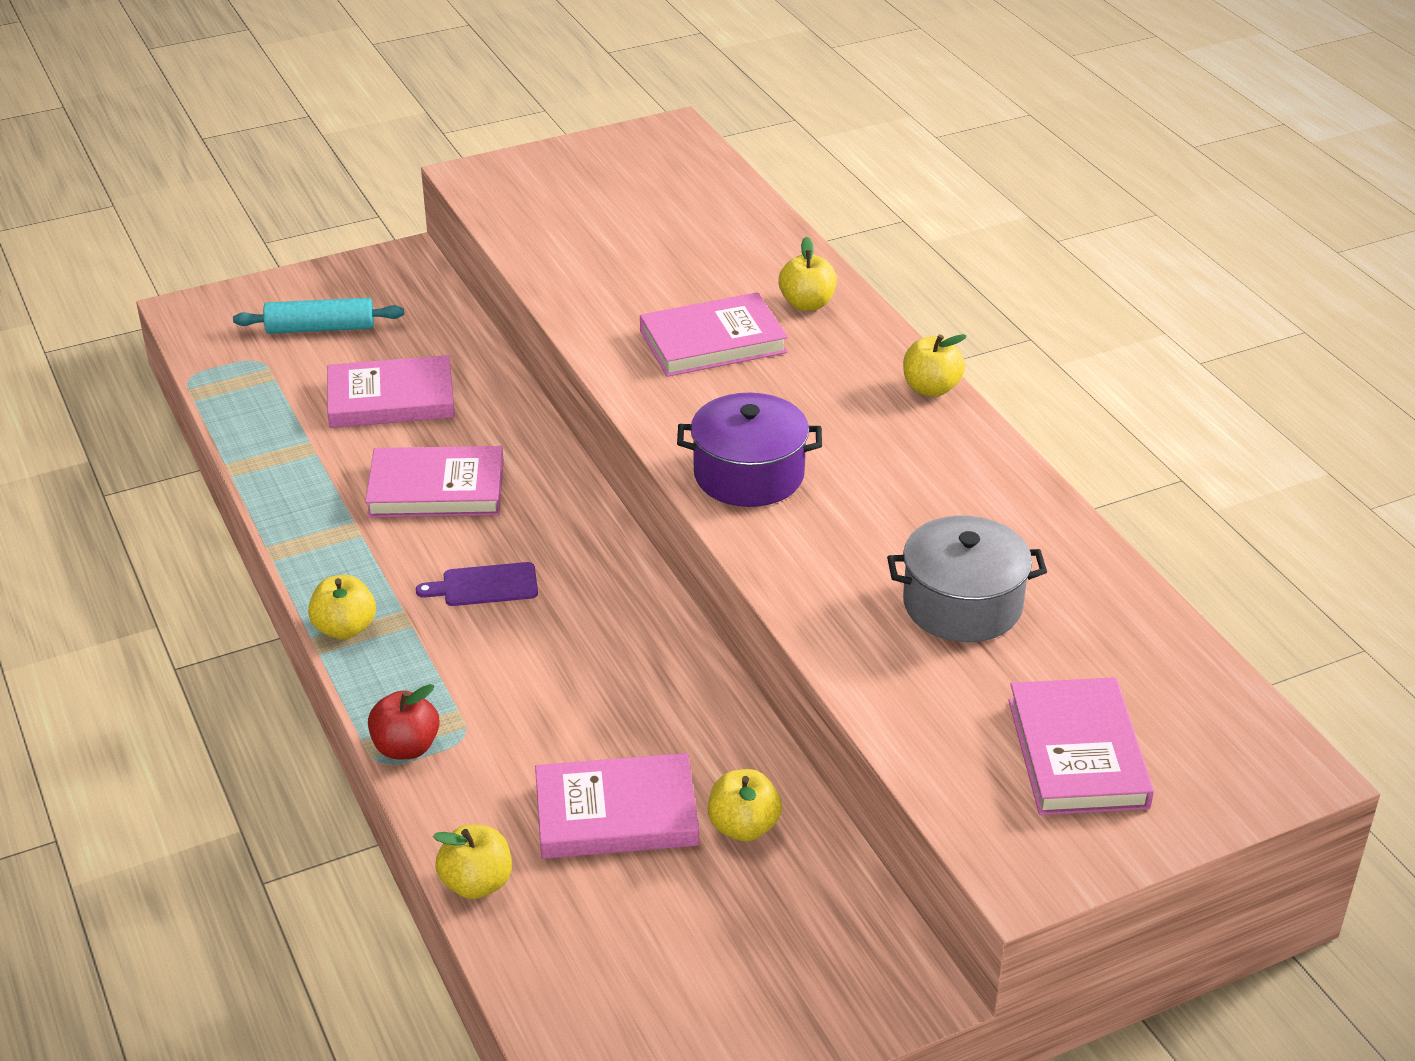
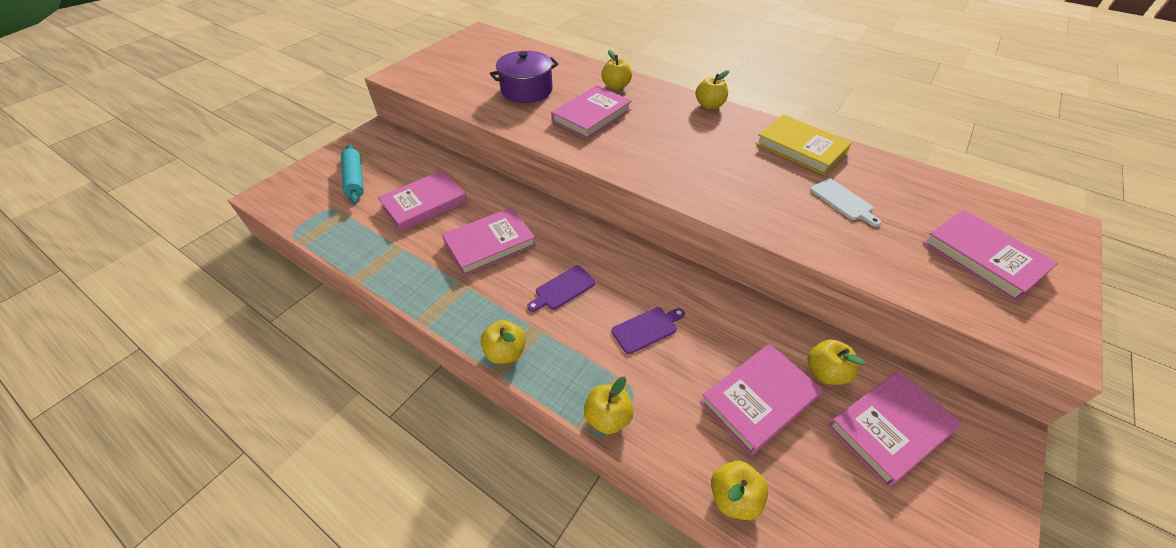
camera: 30 degrees left, 10 degrees up
(320, 328) = (355, 179): turquoise rolling pin -> turquoise rolling pin turned 75 degrees counterclockwise
(406, 747) = (608, 417): red apple -> yellow apple
(551, 678) = (646, 329): none -> purple cutting board
(749, 474) = (677, 173): purple pot -> purple pot (526, 90)
(756, 917) = (890, 428): none -> pink book
(962, 604) = (843, 201): grey pot -> white cutting board
(1001, 508) = (801, 148): none -> yellow book

